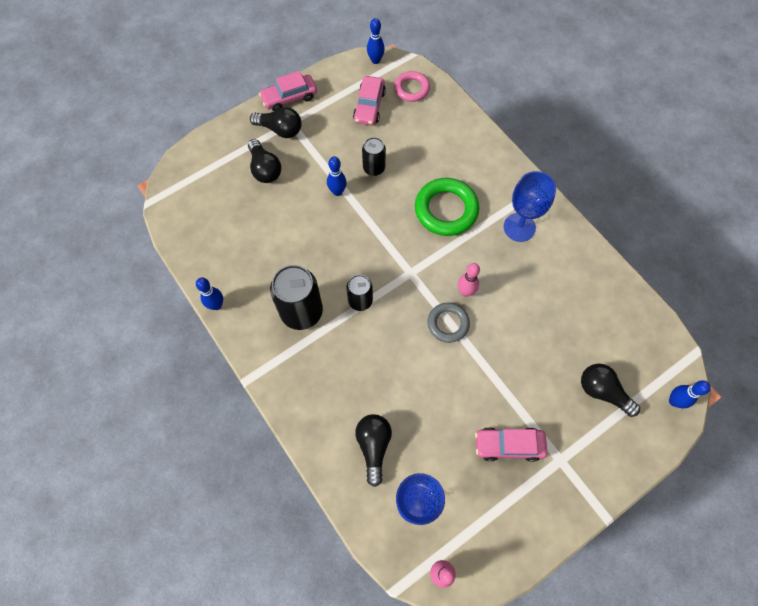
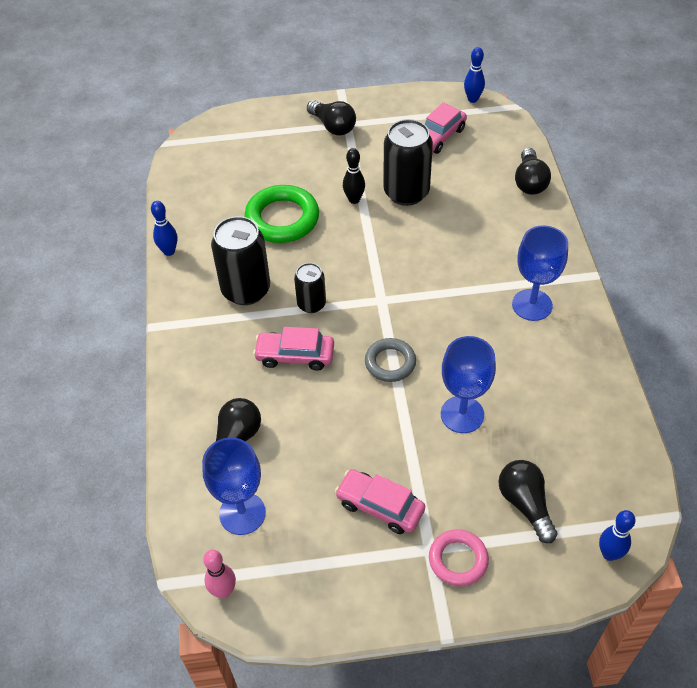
camera: 30 degrees right, 15 degrees down
(265, 169) = (295, 154): black light bulb -> black light bulb (529, 182)
(289, 98) = (361, 102): pink car -> pink car (295, 356)
(337, 192) = (354, 200): blue bowling pin -> black bowling pin
(374, 168) = (406, 192): black can -> black can, size x1.74
(411, 89) = (495, 136): pink ring -> pink ring (458, 560)
(446, 210) = (459, 258): green ring -> green ring (282, 219)
(465, 292) = (429, 341): pink bowling pin -> none
(522, 342) = (462, 414): none -> blue goblet

